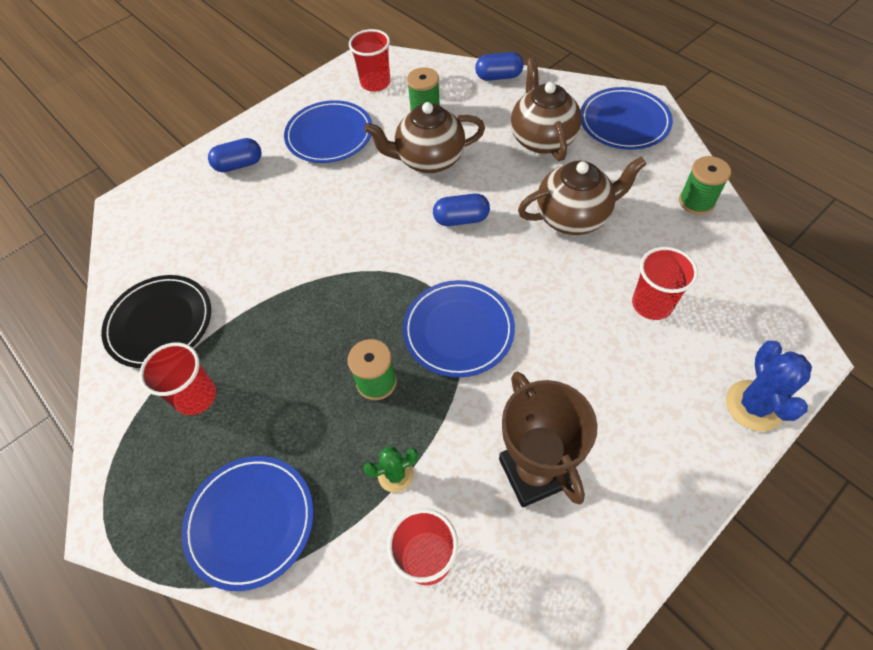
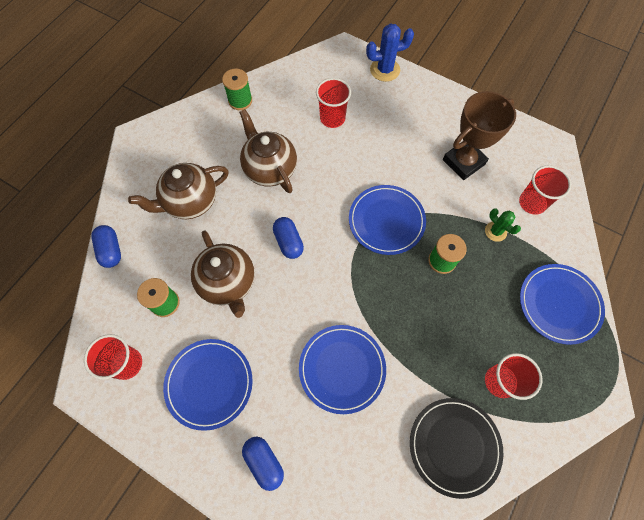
camera: 110 degrees left, 10 degrees up
(624, 122) = (163, 149): blue plate -> blue plate (342, 369)

